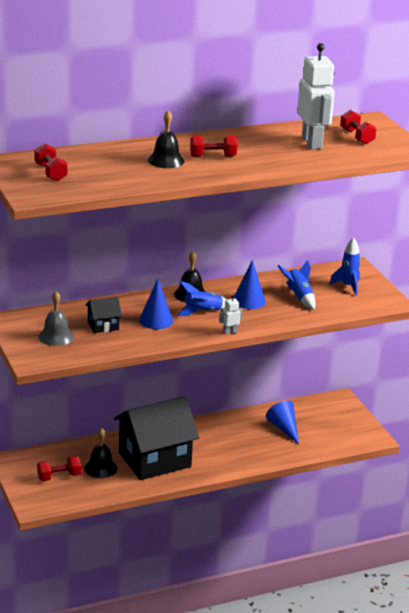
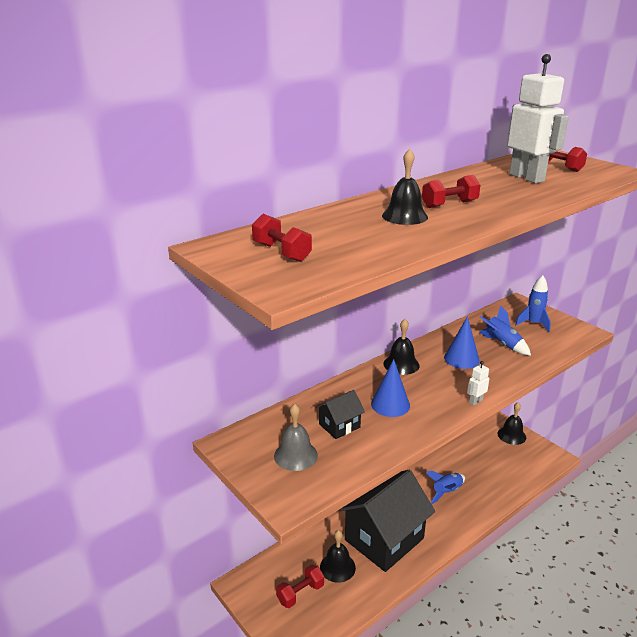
camera: 15 degrees left, 0 degrees up
(202, 312) = (428, 382): blue rocket -> blue rocket (446, 492)
(283, 428) = (475, 466): blue cone -> none
(344, 412) = (511, 435): none -> black bell

